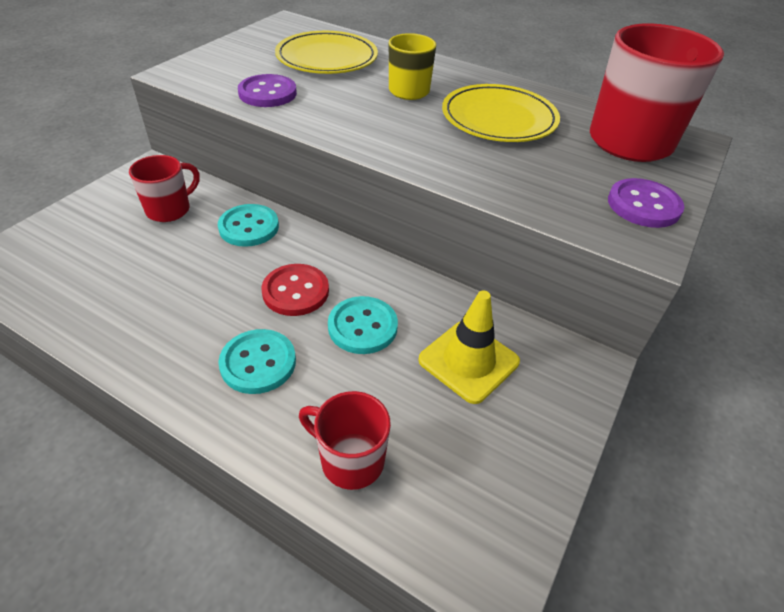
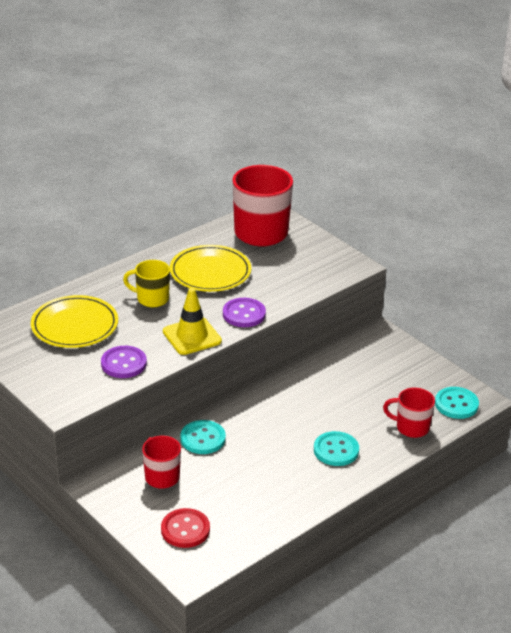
camera: 70 degrees left, 10 degrees down
(295, 291) = (281, 427): red button -> red button (185, 529)
(350, 460) = (411, 427): red mug -> red mug turned 60 degrees clockwise
(362, 327) = (322, 405): turquoise button -> turquoise button (456, 404)
(468, 361) = (363, 372): yellow traffic cone -> yellow traffic cone (192, 336)
(643, 205) = (324, 253): purple button -> purple button (244, 314)

